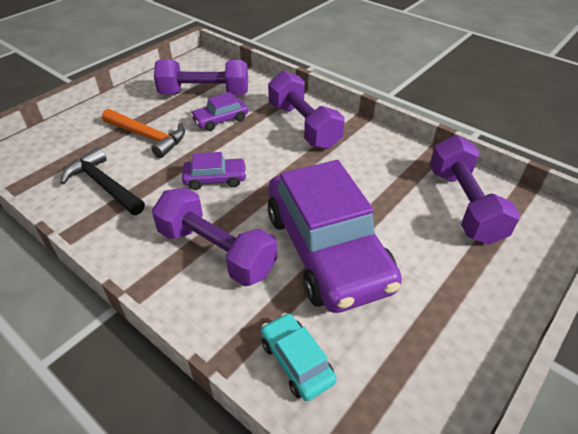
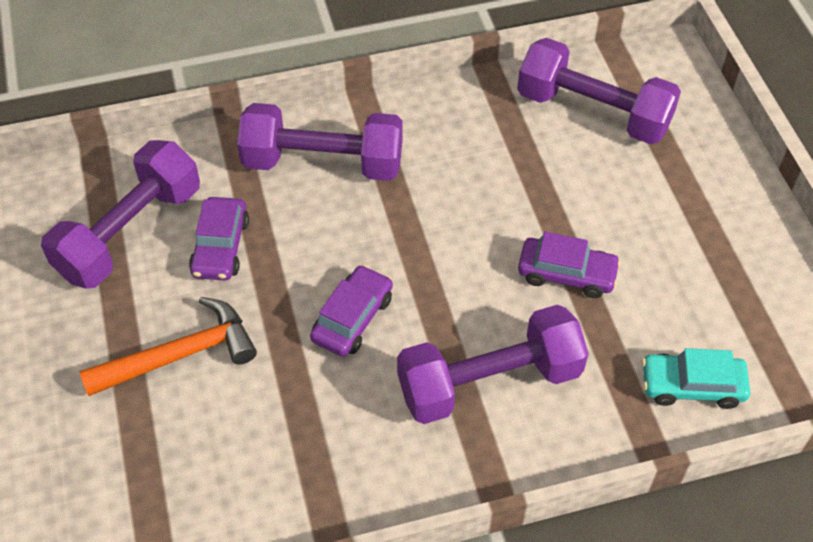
camera: 55 degrees left, 10 degrees up
(104, 185) = (254, 456): black hammer -> none
(327, 250) = (566, 273): purple car -> purple car, size x0.43

